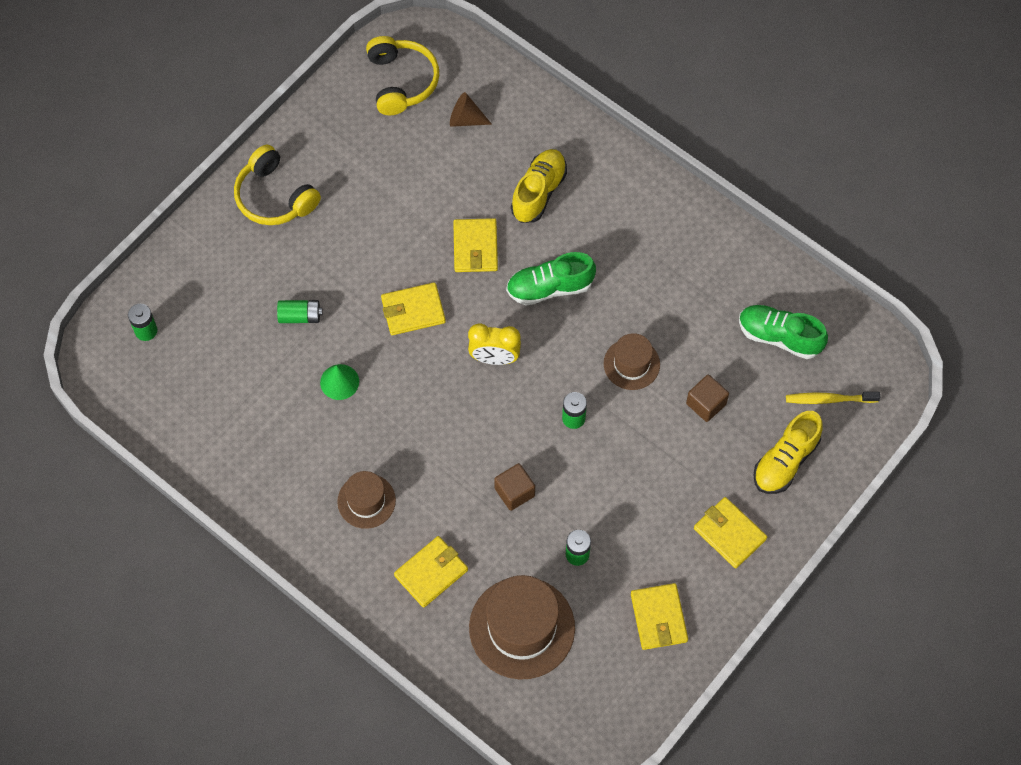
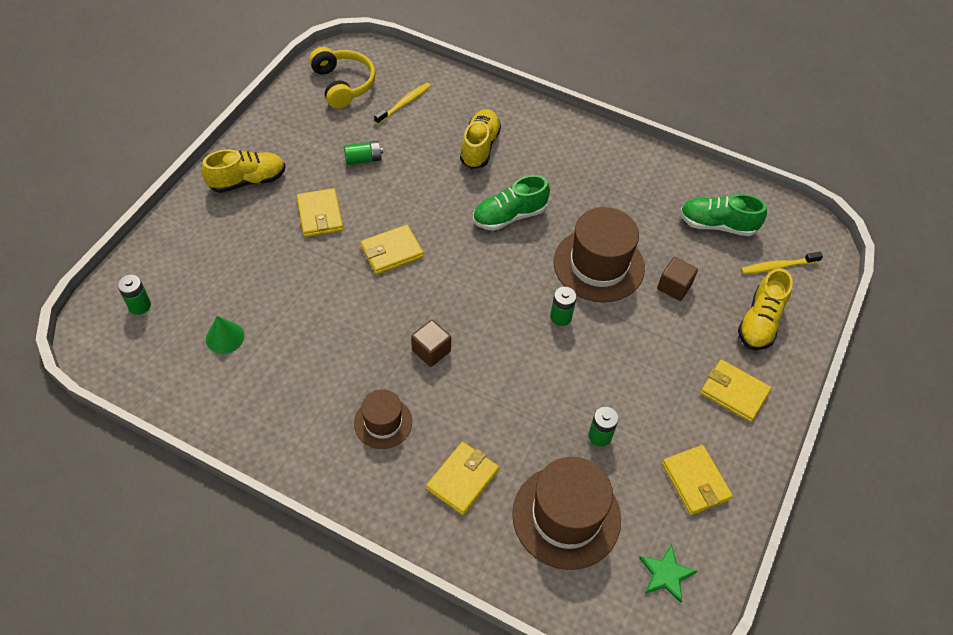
camera: 15 degrees left, 10 degrees down
(275, 197) = (247, 181): yellow headphones -> yellow shoe
(300, 316) = (287, 271): green battery -> green battery (363, 159)
(339, 382) = (335, 320): green cone -> green cone (225, 337)
(466, 119) = (404, 103): brown cone -> yellow toothbrush
(475, 247) = (435, 195): yellow wallet -> yellow wallet (320, 215)
(494, 358) = (475, 279): yellow clock -> none
(514, 492) = (524, 390): brown cube -> brown cube (431, 351)
(601, 700) = (666, 574): none -> green star
(631, 364) = (599, 265): brown hat -> brown hat, size x1.77

